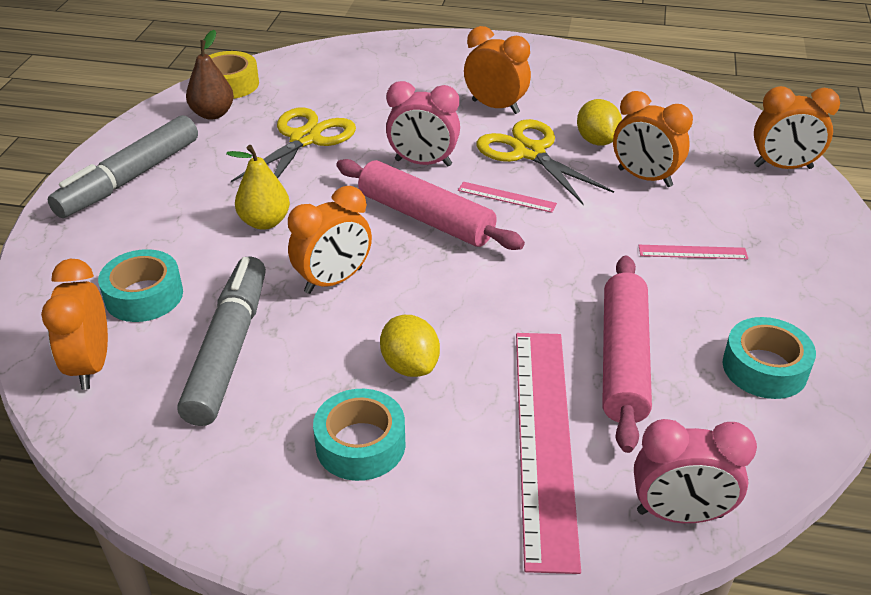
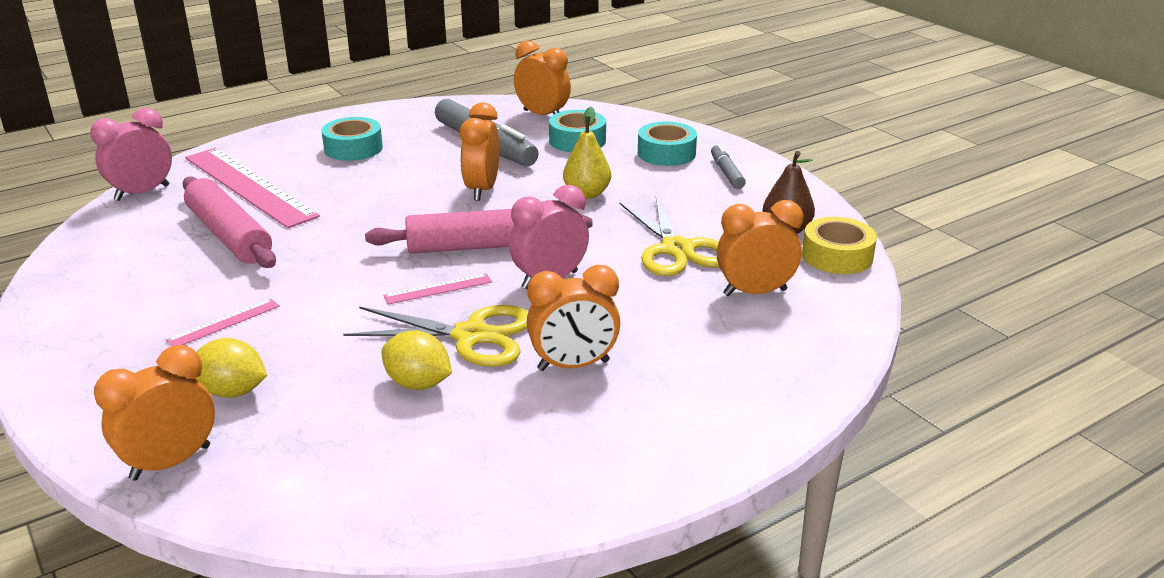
camera: 135 degrees right, 10 degrees down
(129, 178) = (726, 173): grey marker -> grey marker, size x0.50
(410, 365) = (370, 179): yellow lemon -> yellow lemon (233, 391)
(644, 178) = (326, 368): orange clock -> orange clock (755, 292)
(764, 368) = (115, 273): turquoise tape -> turquoise tape (666, 153)

